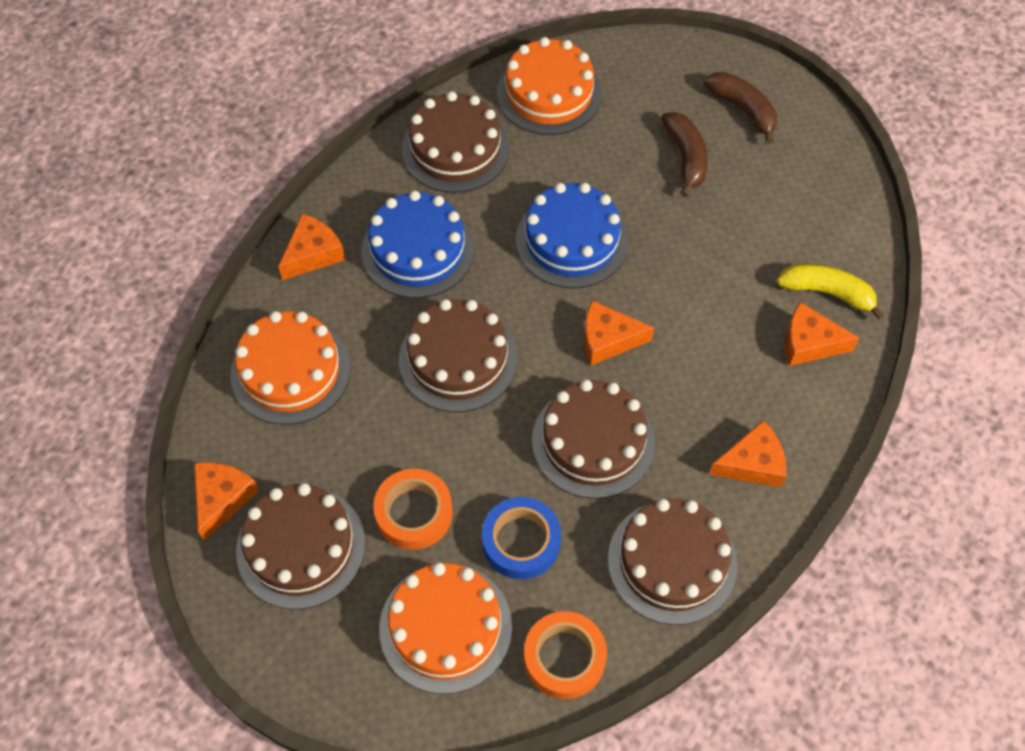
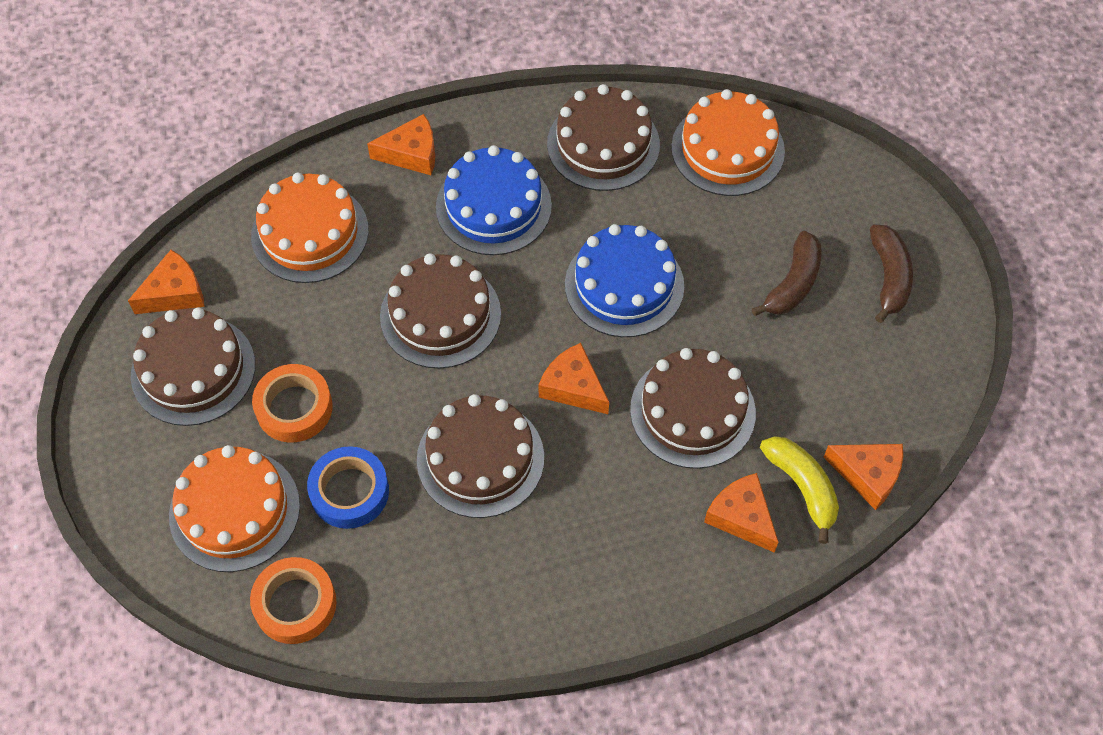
camera: 40 degrees right, 0 degrees up
(672, 561) = (447, 600): brown cake -> brown cake (692, 411)
(752, 463) = (590, 576): orange cheese -> orange cheese (868, 475)

